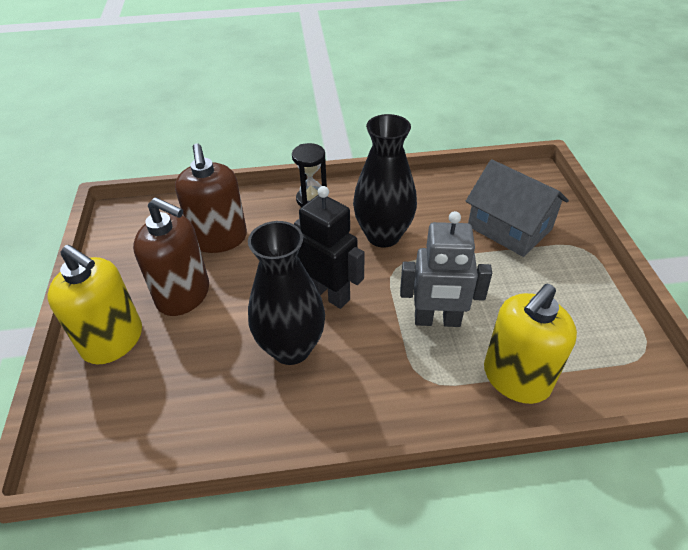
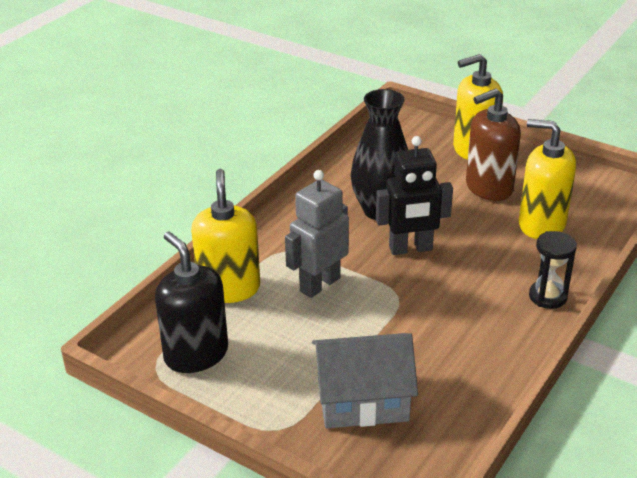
camera: 130 degrees right, 10 degrees down
(219, 239) = (541, 224): brown soap dispenser -> yellow soap dispenser
(383, 235) = (445, 311): black vase -> none
(600, 338) = (196, 354): none -> black soap dispenser

